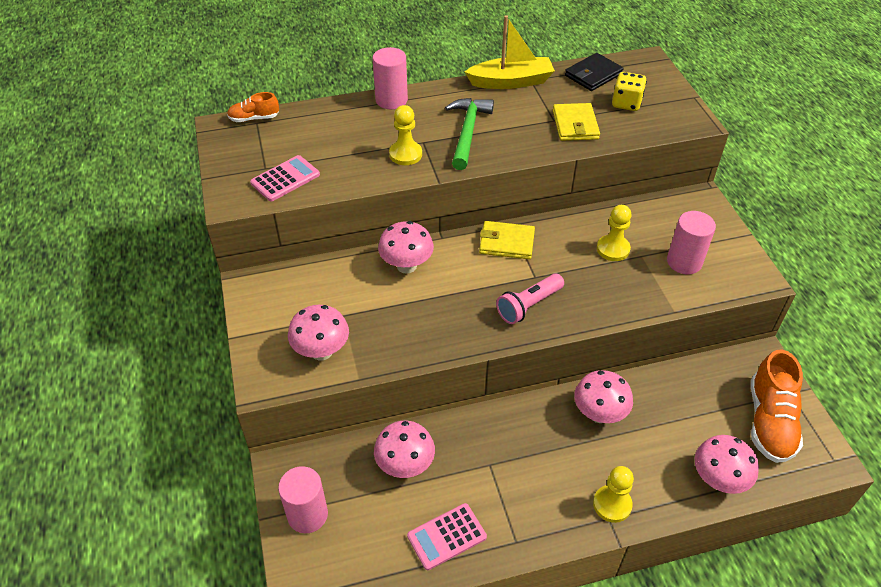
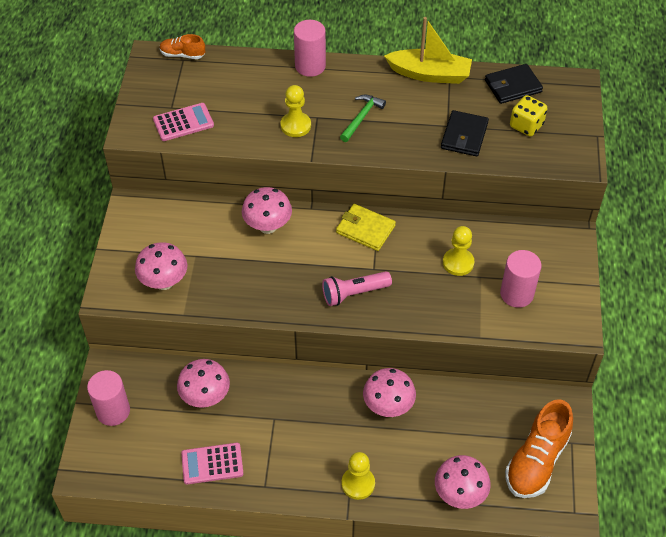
camera: 20 degrees right, 5 degrees up
(467, 132) = (361, 117): green hammer -> green hammer, size x0.67
(575, 125) = (464, 136): yellow wallet -> black wallet

